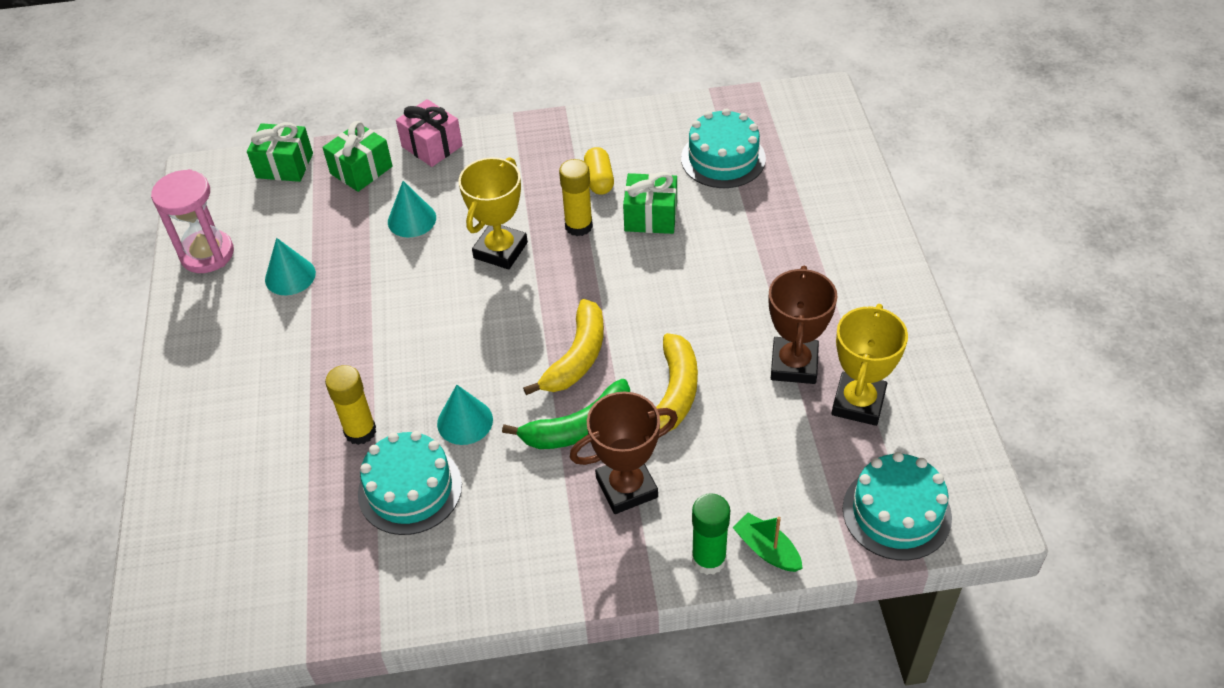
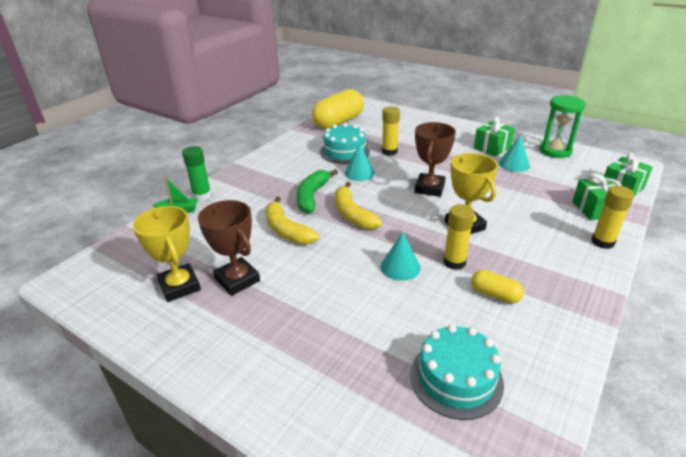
camera: 130 degrees right, 15 degrees down
(207, 254) = (555, 151): pink hourglass -> green hourglass
(289, 591) = (338, 122): none -> yellow capsule
(412, 219) = (526, 209): turquoise cone -> turquoise cone (400, 267)
(432, 146) = (602, 242): pink gift -> yellow glue stick
(626, 487) = (264, 193): brown trophy -> brown trophy (429, 188)
(650, 217) = (429, 297): green gift -> green gift (492, 148)
(896, 513) = (120, 255): turquoise cake -> none

